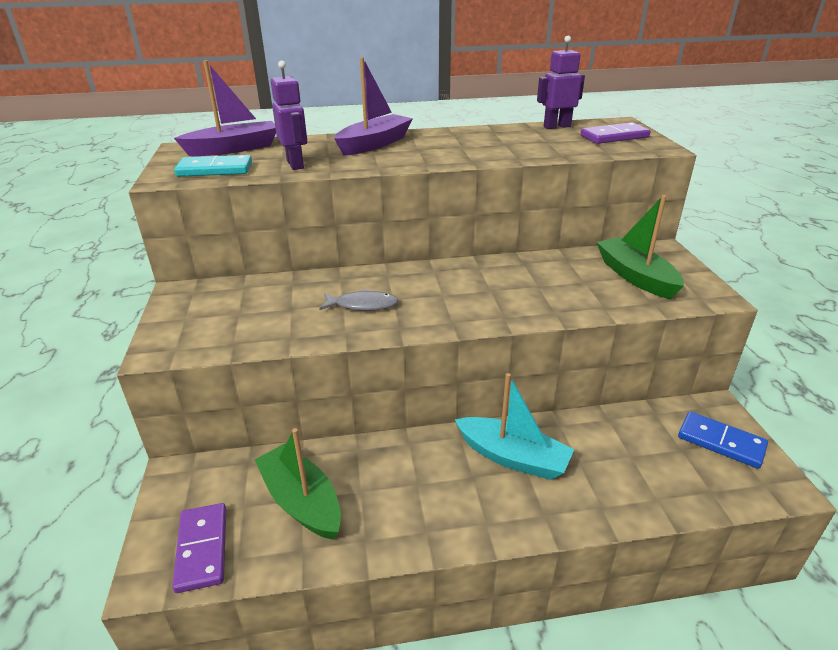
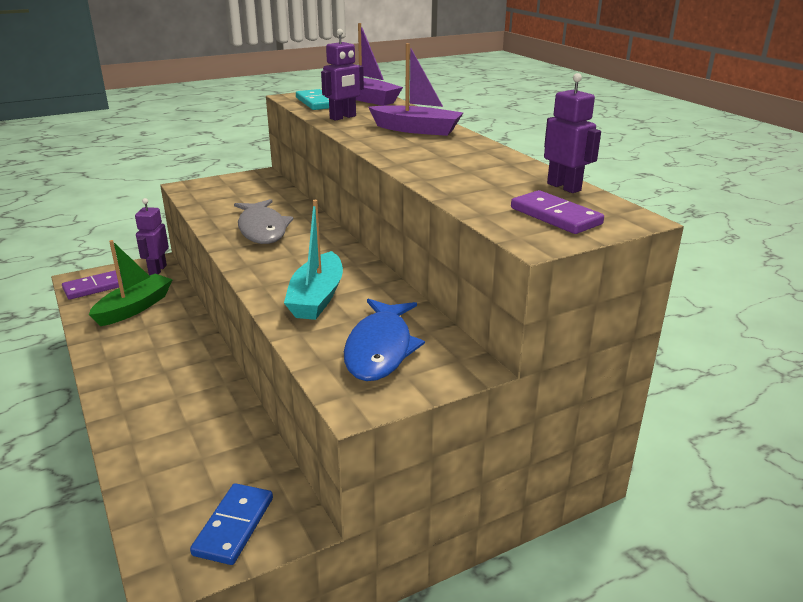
camera: 70 degrees right, 5 degrees down
(201, 474) = (157, 270): none -> purple robot
(362, 305) = (262, 229): grey fish -> grey fish, size x1.67
(512, 457) = (189, 387): turquoise boat -> turquoise boat (317, 297)
(635, 276) = (380, 349): green boat -> blue fish

